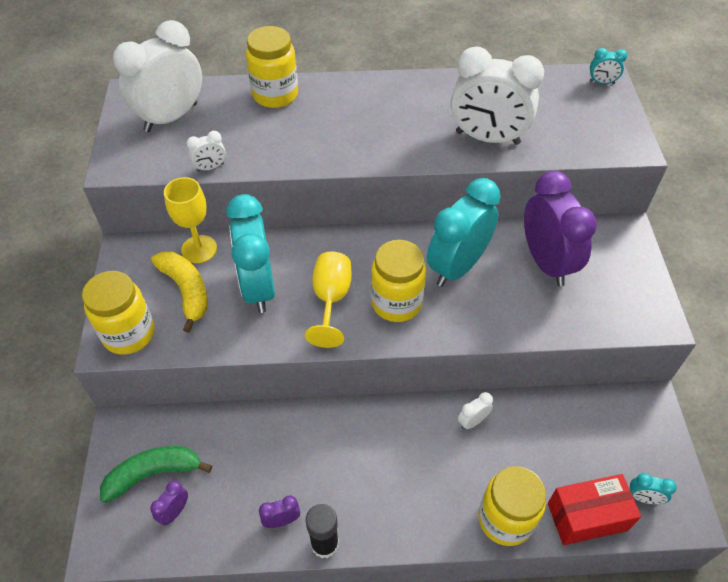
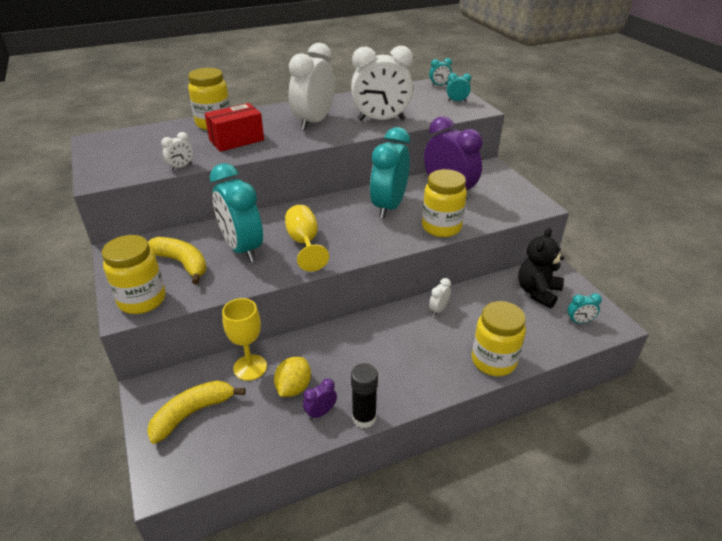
camera: 20 degrees left, 15 degrees down
(153, 474) = (192, 413): green banana -> yellow banana
(171, 117) = (134, 147): white clock -> white clock (314, 122)
(175, 512) = (223, 434): purple clock -> none
(199, 249) = (182, 237): yellow goblet -> yellow goblet (250, 367)
(266, 477) = (293, 388): none -> yellow lemon
(396, 303) = (355, 234): yellow jar -> yellow jar (441, 227)
(587, 516) = (549, 343): red box -> red box (236, 140)
(611, 123) = (457, 101): none -> turquoise clock
(611, 434) = (537, 292): none -> black teddy bear

